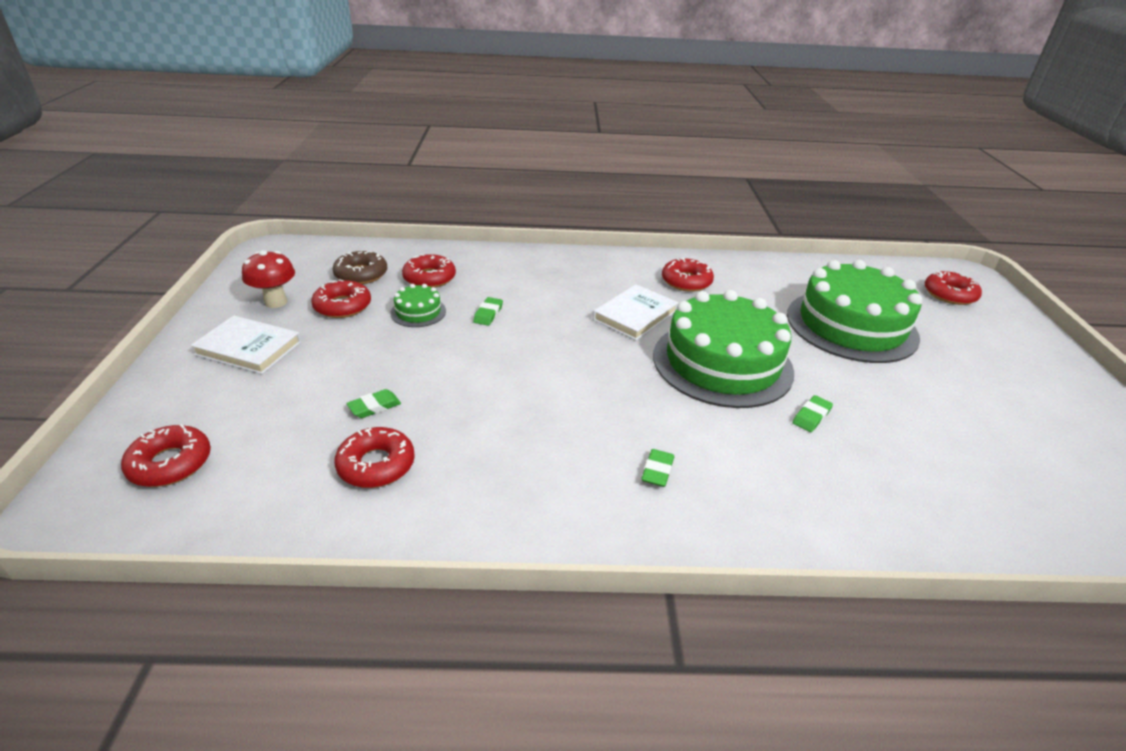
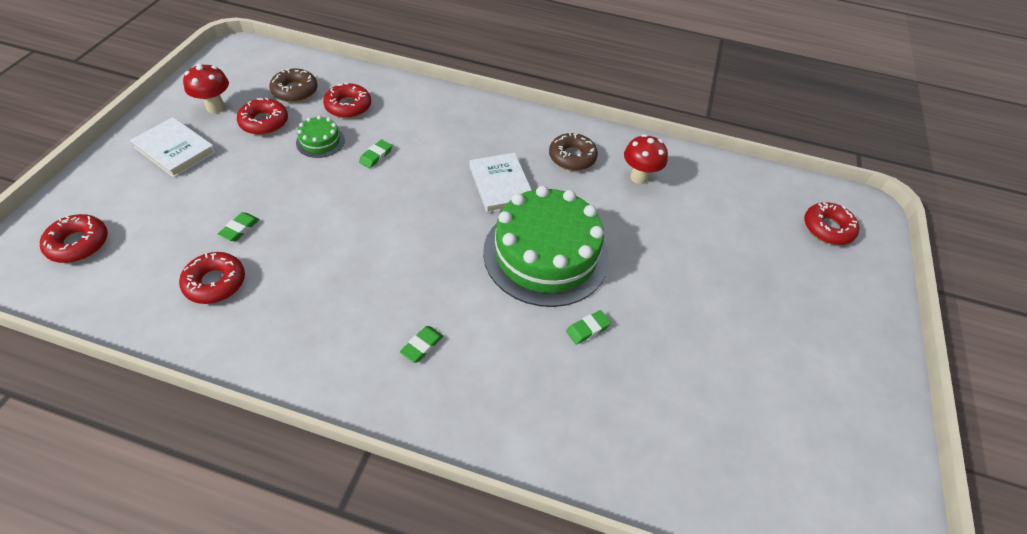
camera: 15 degrees right, 15 degrees up
(374, 407) = (240, 229): green eraser -> green eraser turned 45 degrees counterclockwise
(635, 315) = (501, 185): white book -> white book turned 75 degrees counterclockwise
(686, 281) = (572, 157): red donut -> brown donut
(759, 286) = (639, 177): none -> red mushroom
(851, 325) = (697, 242): green cake -> none

